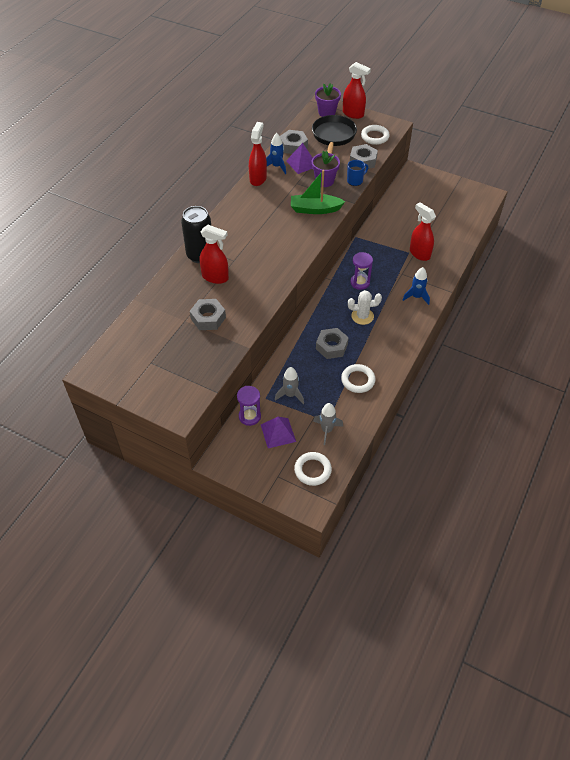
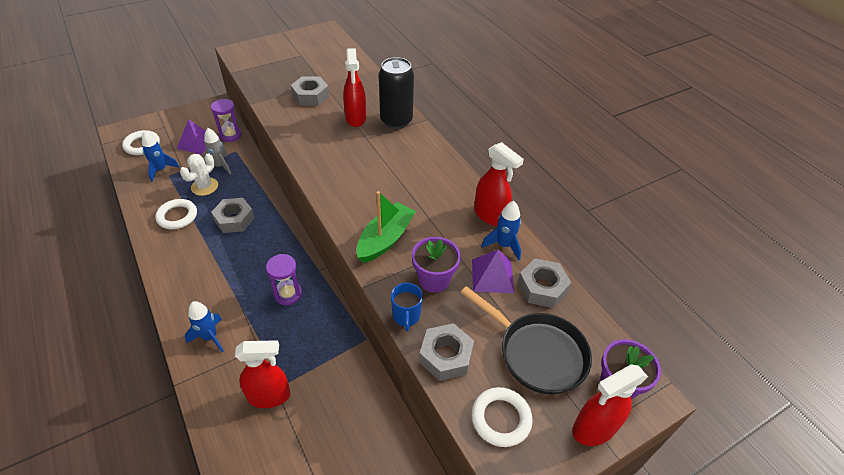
camera: 120 degrees right, 5 degrees down
(215, 277) = (355, 118): red spray bottle -> red spray bottle turned 60 degrees counterclockwise
(327, 430) = (161, 170): grey rocket -> blue rocket
(362, 316) = (241, 266): white cactus -> white cactus (204, 186)

